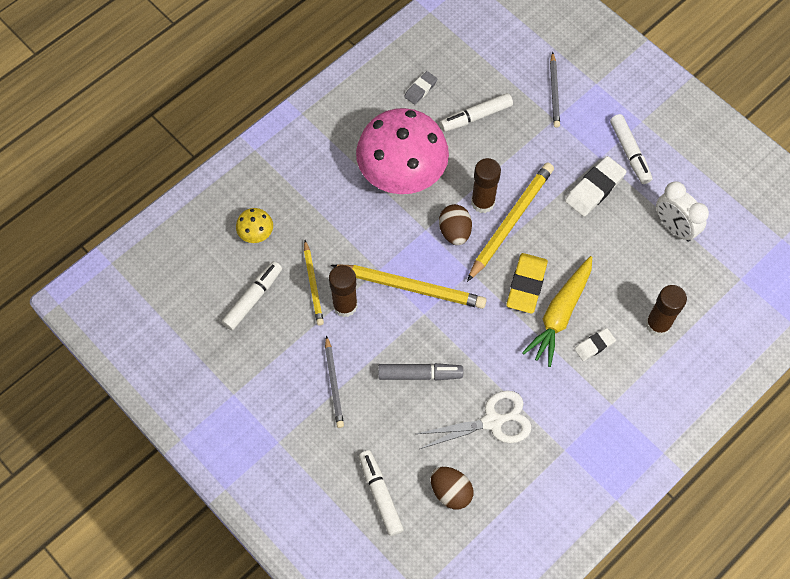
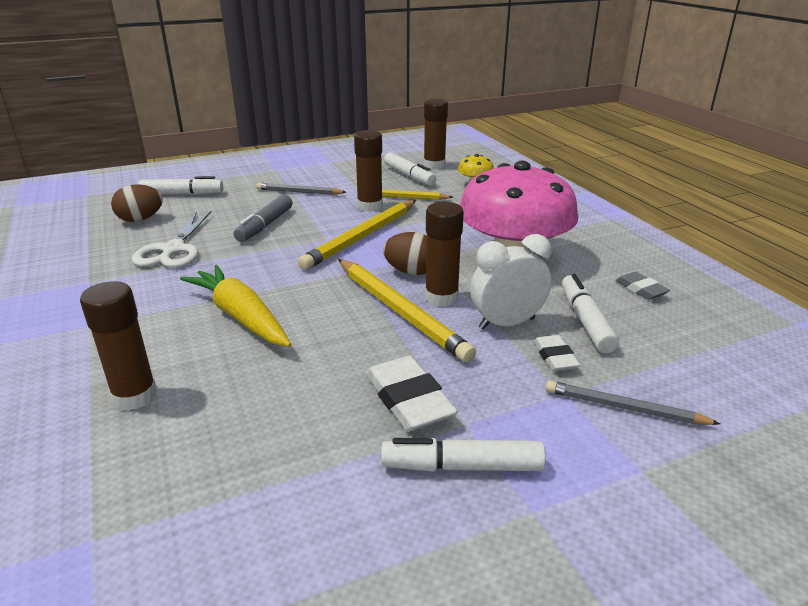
camera: 110 degrees right, 35 degrees down
(212, 284) = (434, 165): none -> brown glue stick
(526, 285) = (302, 302): yellow eraser -> none
(594, 345) = (173, 331): white eraser -> white eraser (555, 357)
(674, 227) = (273, 475): white clock -> white clock (506, 323)

